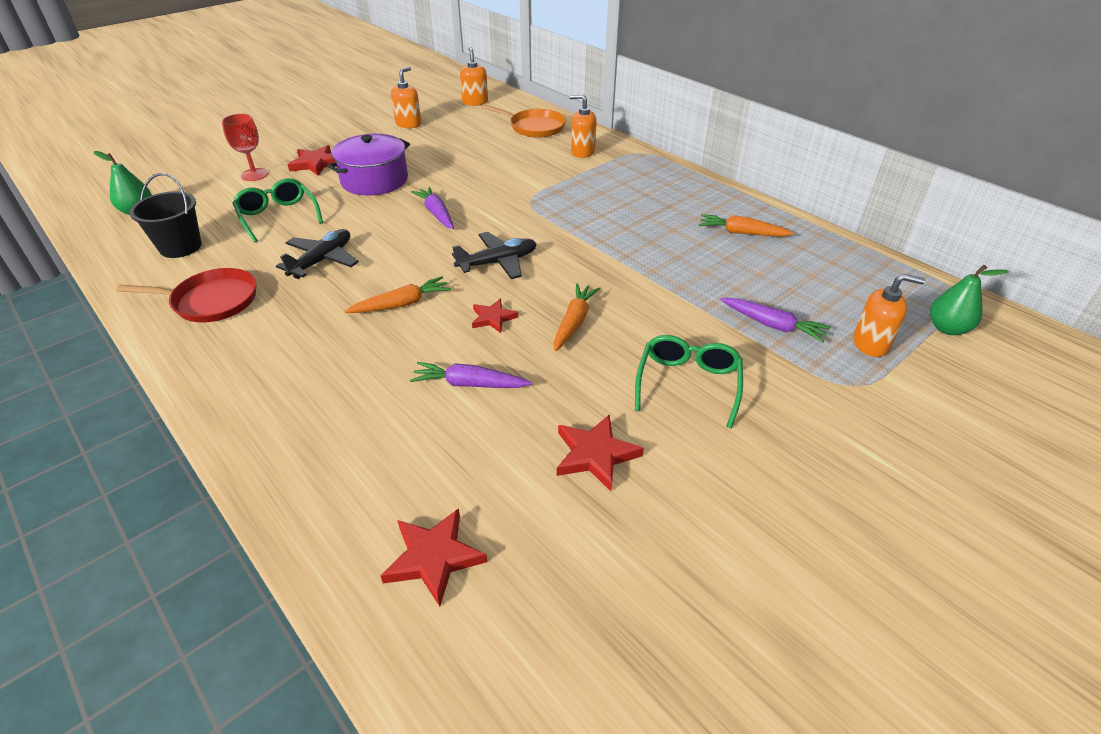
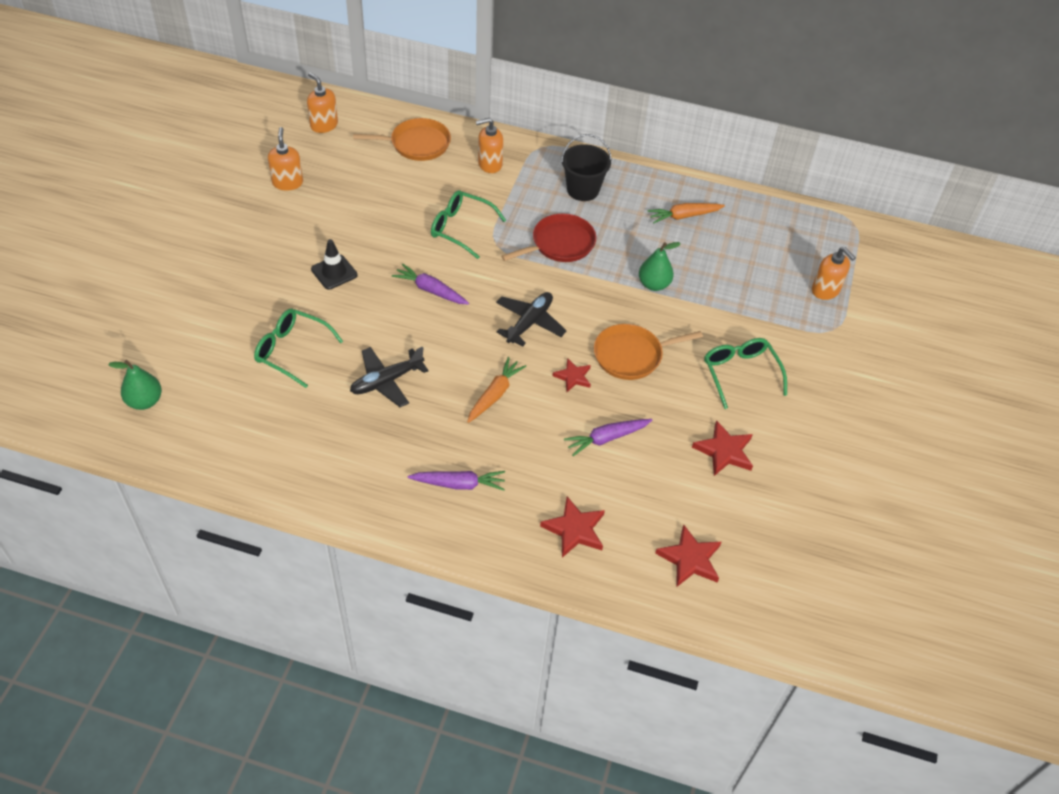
camera: 35 degrees left, 10 degrees up
(180, 247) = (242, 421): black bucket -> black bucket (583, 190)
(211, 301) = (340, 459): red pan -> red pan (560, 244)
(254, 175) = (206, 310): red goblet -> none
(316, 163) = (252, 272): red star -> red star (574, 529)
(322, 260) = (386, 381): black plane -> black plane turned 120 degrees counterclockwise
(374, 180) = (334, 272): purple pot -> black traffic cone
(510, 183) = (460, 228): none -> green glasses
(574, 322) = (631, 355): orange carrot -> orange pan
(772, 325) = (759, 300): purple carrot -> purple carrot (459, 484)
(871, 344) = (825, 290): orange soap dispenser -> orange soap dispenser turned 75 degrees clockwise
(947, 328) = (861, 257): green pear -> green pear (654, 284)

